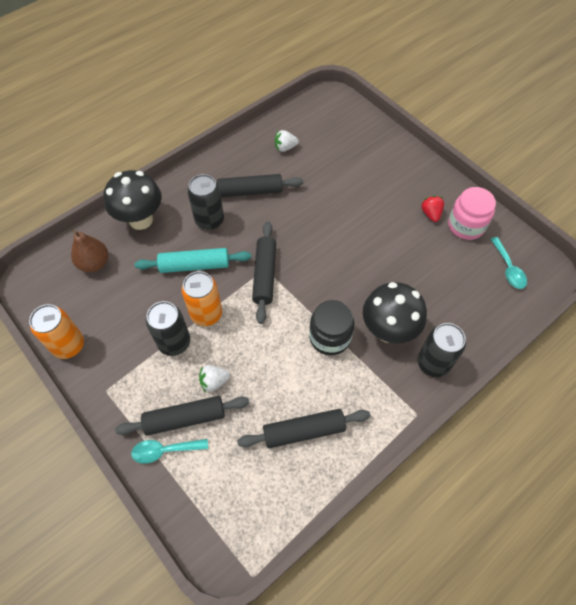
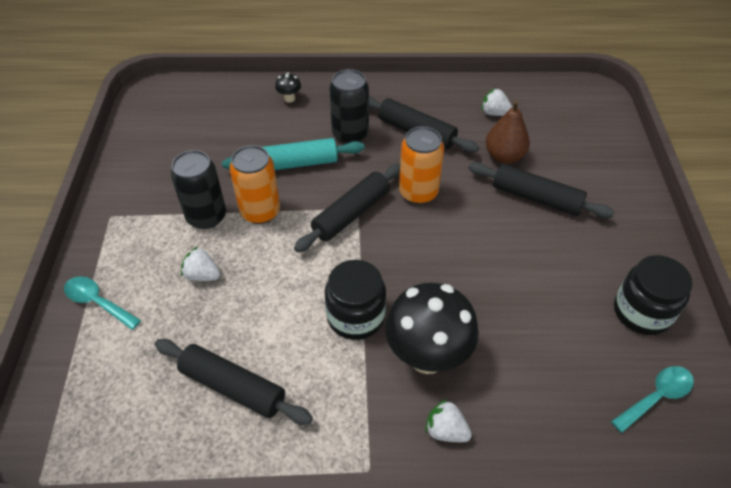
camera: 40 degrees right, 10 degrees down
(68, 345) = (124, 160): orange can -> orange can (418, 192)
(94, 263) = (214, 110): brown pear -> brown pear (504, 156)
(141, 220) = (289, 98): black mushroom -> black mushroom, size x0.40
(185, 418) = (143, 288): black rolling pin -> black rolling pin (536, 198)
(194, 265) = (295, 164): turquoise rolling pin -> turquoise rolling pin turned 45 degrees counterclockwise
(431, 214) = (605, 271): red strawberry -> none
(433, 363) = (446, 430): black can -> white strawberry
(466, 225) = (642, 312): pink jar -> black jar
(508, 268) = (656, 397): turquoise spoon -> turquoise spoon turned 150 degrees counterclockwise

